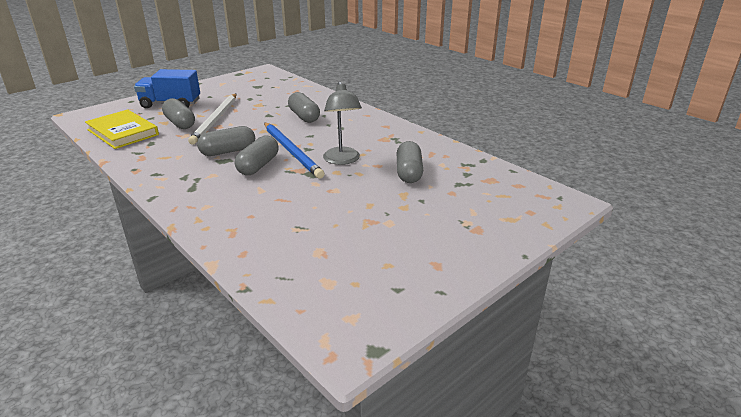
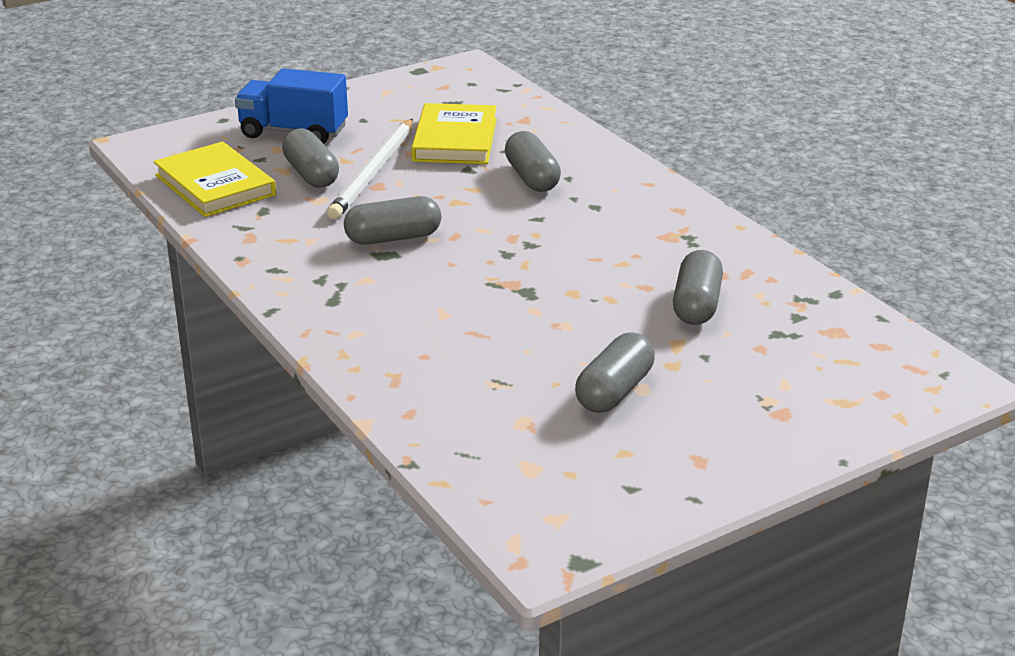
camera: 10 degrees right, 0 degrees up
(258, 166) = (442, 270): grey capsule -> grey capsule (614, 391)
(260, 102) = (455, 140): none -> yellow book
(291, 151) = (501, 247): blue pencil -> none
(342, 160) = (587, 272): grey lamp -> none

